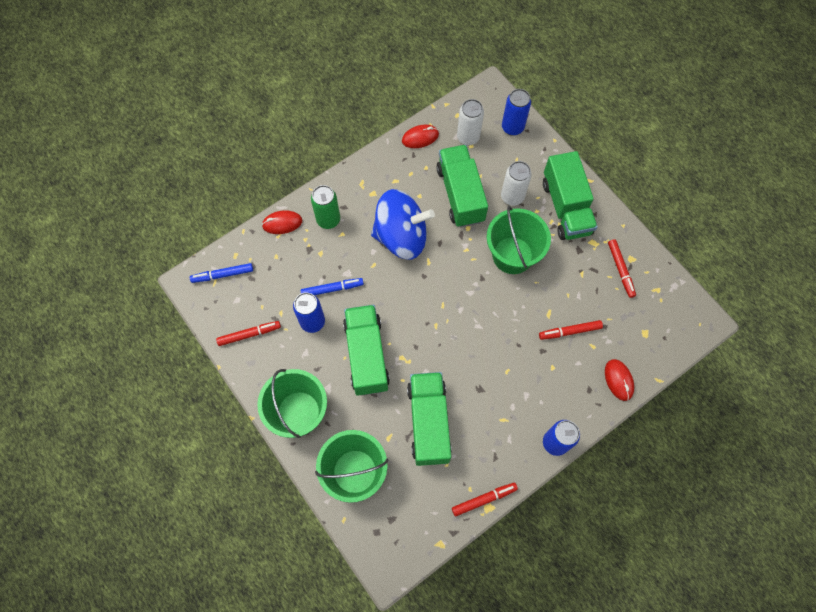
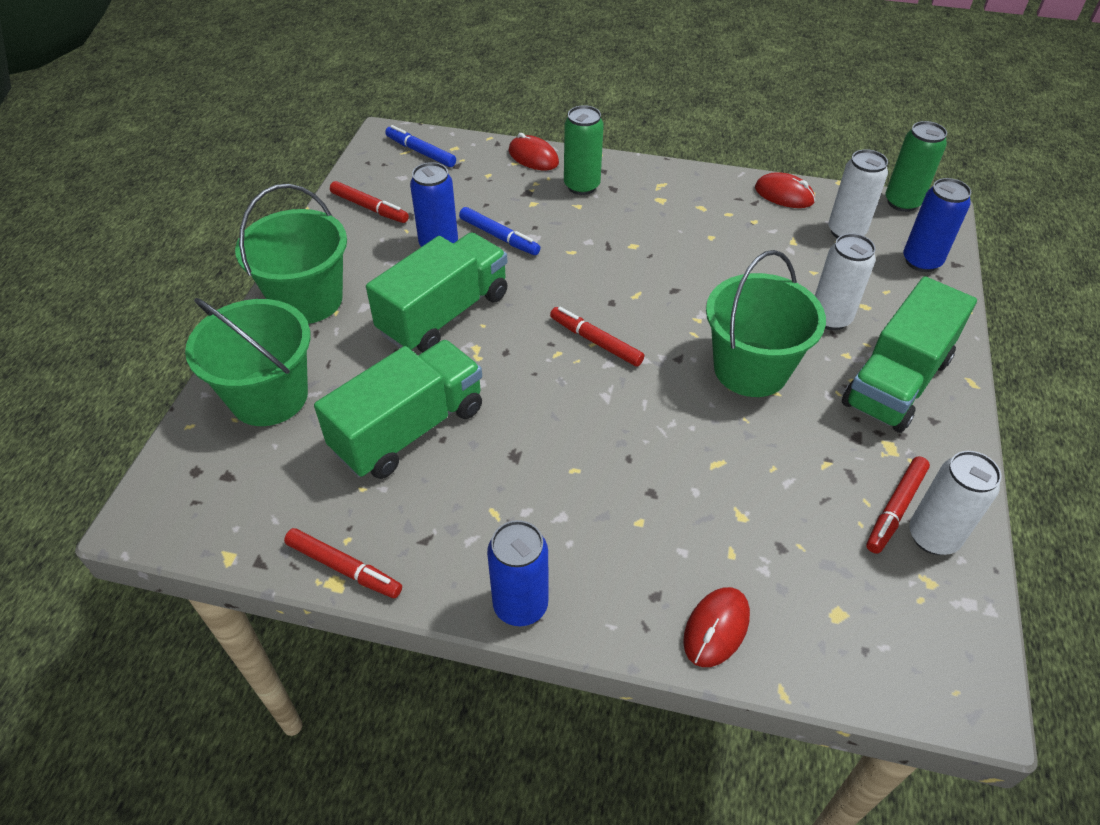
camera: 50 degrees right, 20 degrees down
(401, 236) = (638, 253): blue spinning top -> none
(460, 194) = (763, 269): green truck -> none
(471, 95) = (902, 202): none -> green can
(569, 331) = (720, 507): red marker -> red marker (595, 341)
(641, 269) = (933, 537): none -> white can

